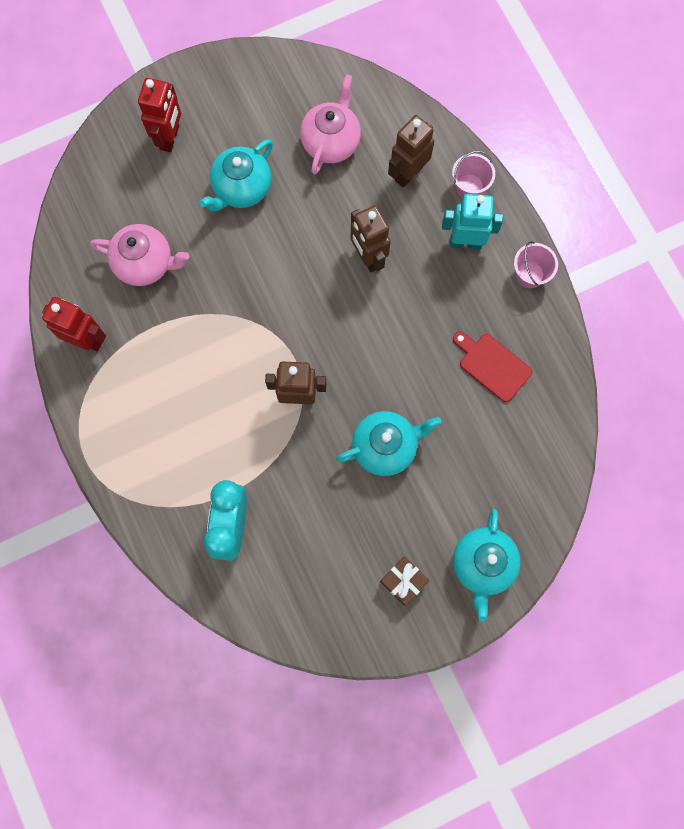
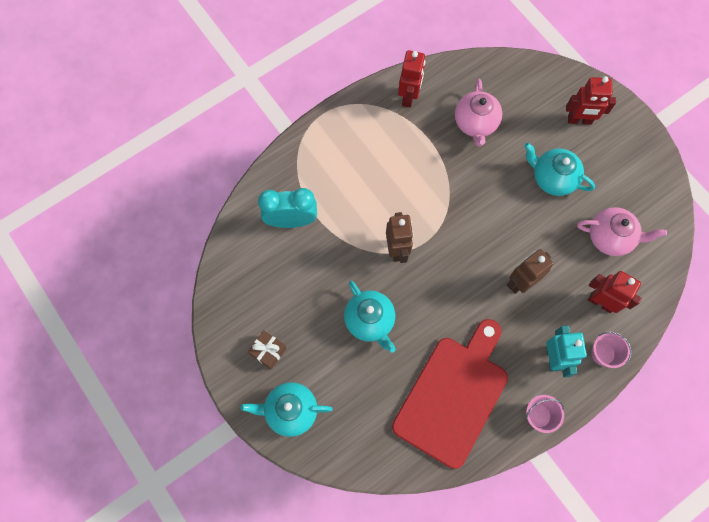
camera: 80 degrees right, 5 degrees down
(408, 173) = (601, 302): brown robot -> red robot
(492, 365) = (453, 395): red cutting board -> red cutting board, size x2.14

